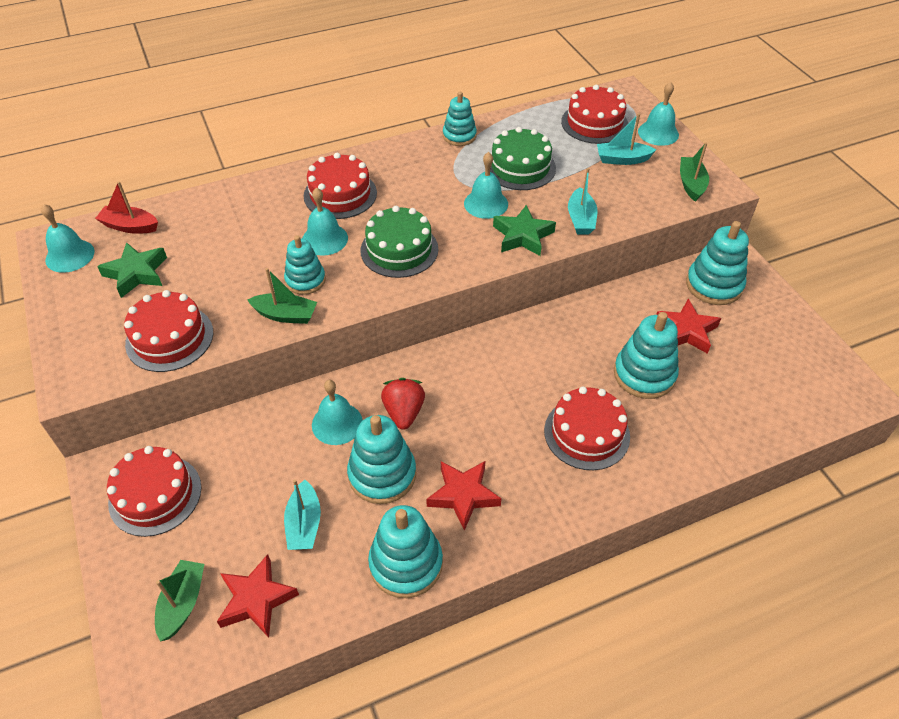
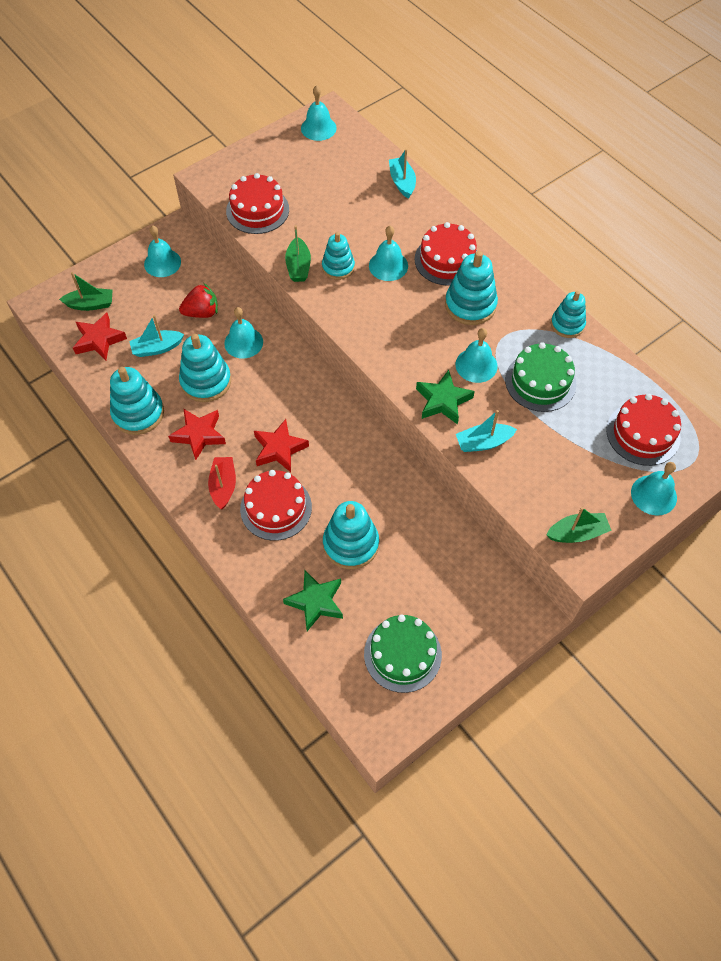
camera: 75 degrees right, 10 degrees up
(130, 226) = (360, 147): red boat -> red boat (223, 486)
(136, 273) = (313, 169): green star -> green star (315, 602)
(155, 495) = (162, 263): red cake -> turquoise bell
(399, 250) = (393, 317): green cake -> green cake (402, 654)
(404, 412) = (264, 381): red strawberry -> red strawberry (202, 312)
(622, 159) = (591, 466): turquoise boat -> turquoise boat (402, 182)
(686, 331) = (415, 574): red star -> red star (279, 449)
(714, 285) = (485, 595): turquoise stacking toy -> turquoise stacking toy (470, 305)

